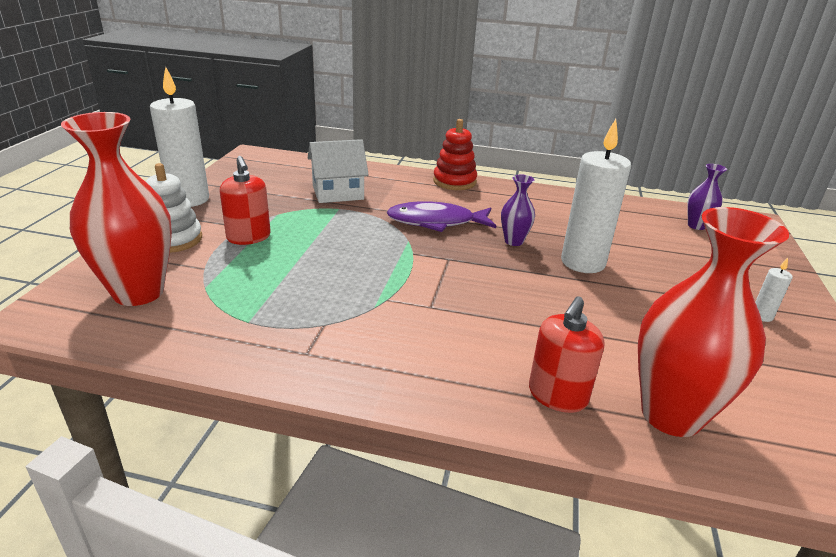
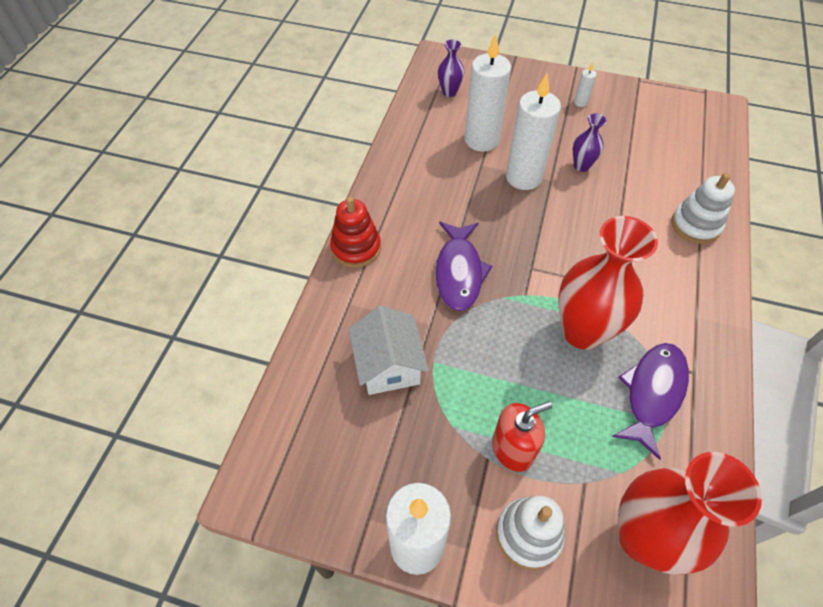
camera: 85 degrees left, 25 degrees up
(285, 317) = (652, 393): none -> purple fish
(513, 241) = (492, 216): purple vase -> purple vase (581, 166)
(557, 395) = (695, 225): red soap dispenser -> white stacking toy
(629, 241) = (481, 140): none -> white candle
(671, 415) = (696, 176): red vase -> red vase (582, 331)

